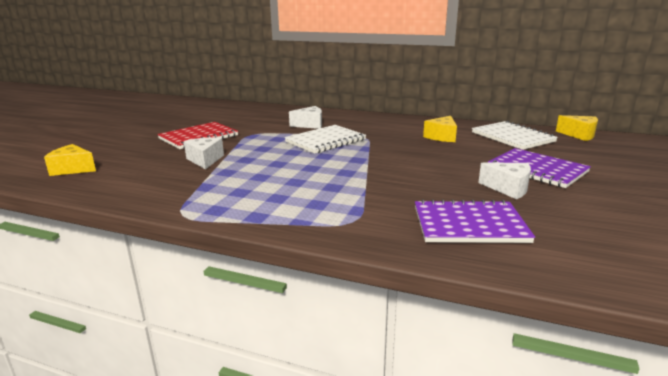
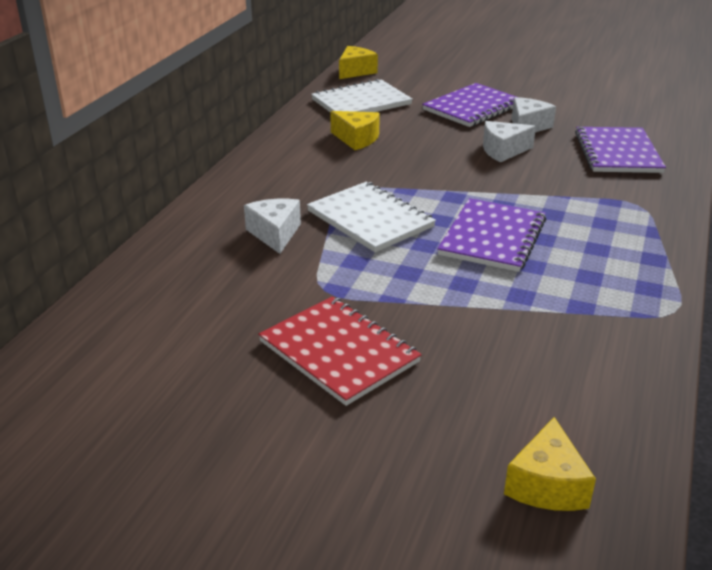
camera: 90 degrees left, 10 degrees up
(205, 160) = (471, 323): white cheese -> white cheese (503, 151)
(299, 168) = (492, 237): none -> purple notebook

